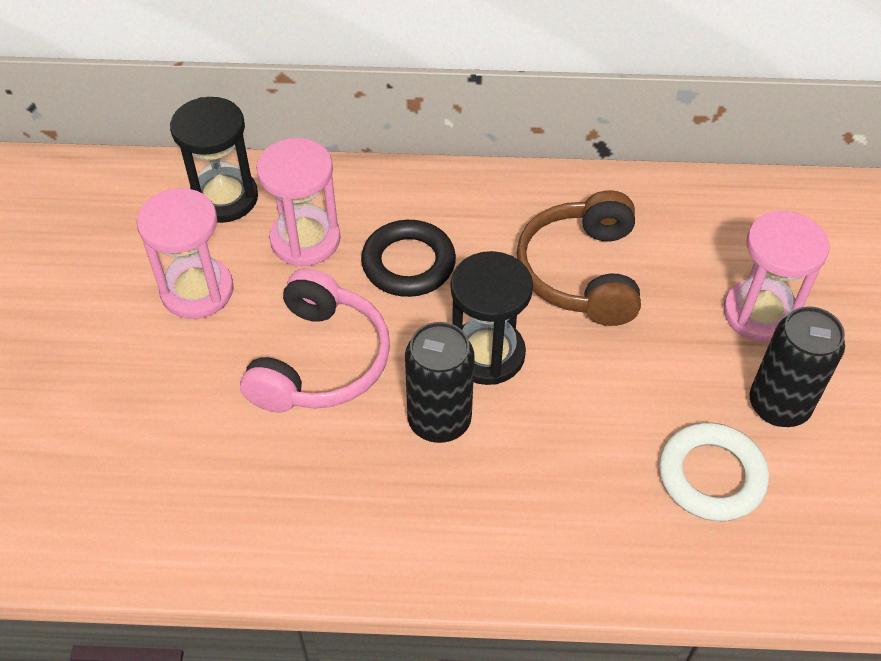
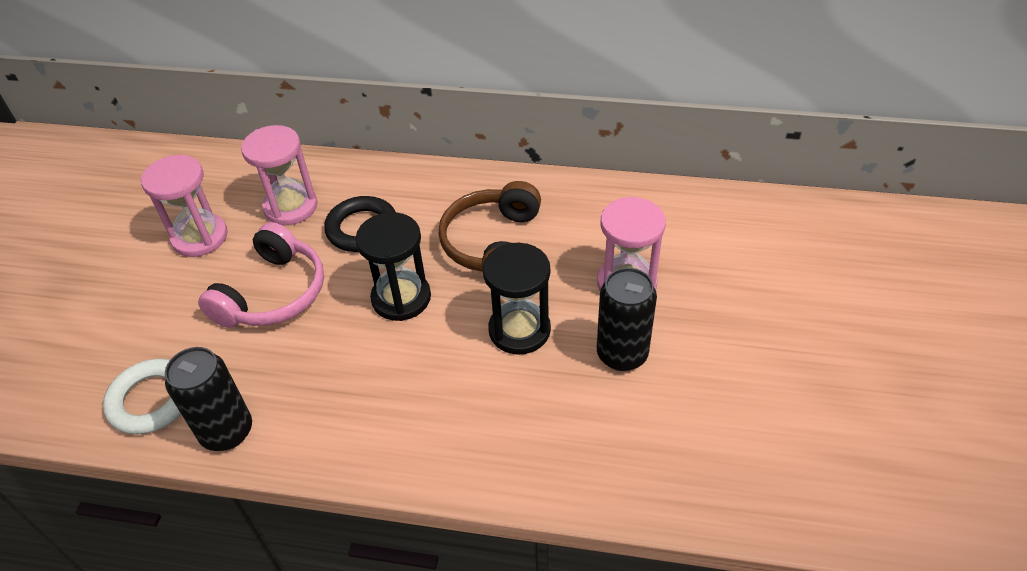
camera: 10 degrees right, 5 degrees down
(224, 198) = (241, 174): black hourglass -> black hourglass (519, 330)
(439, 420) = (349, 344): black can -> black can (227, 431)
(711, 476) = (551, 403): white ring -> white ring (151, 400)

